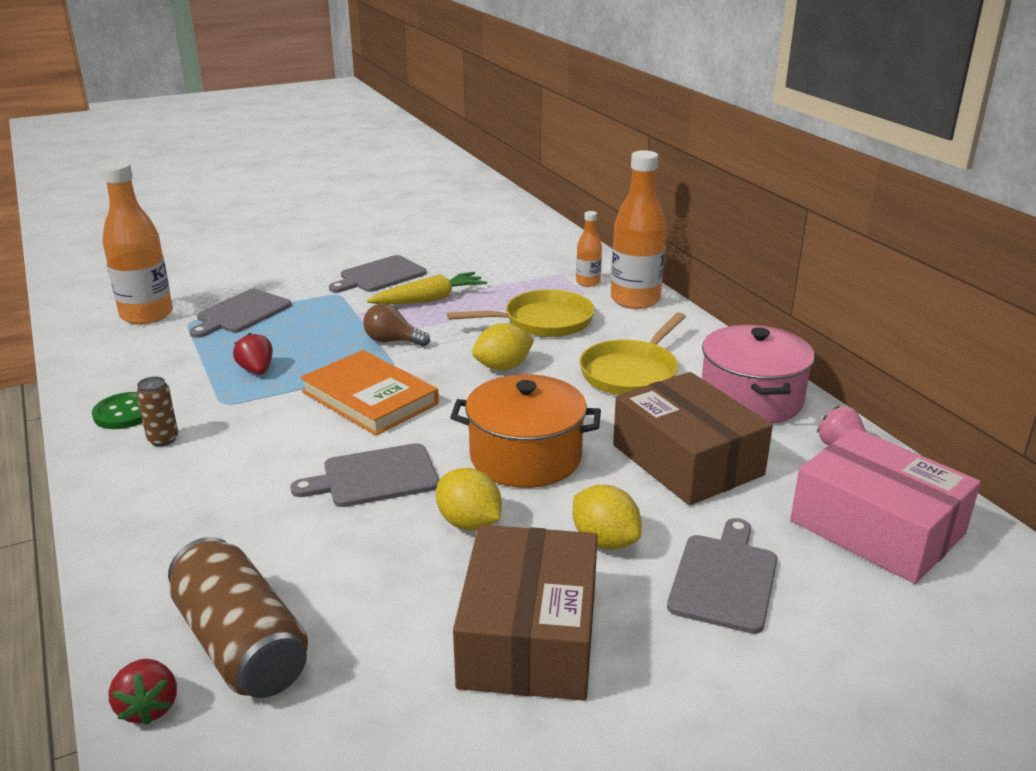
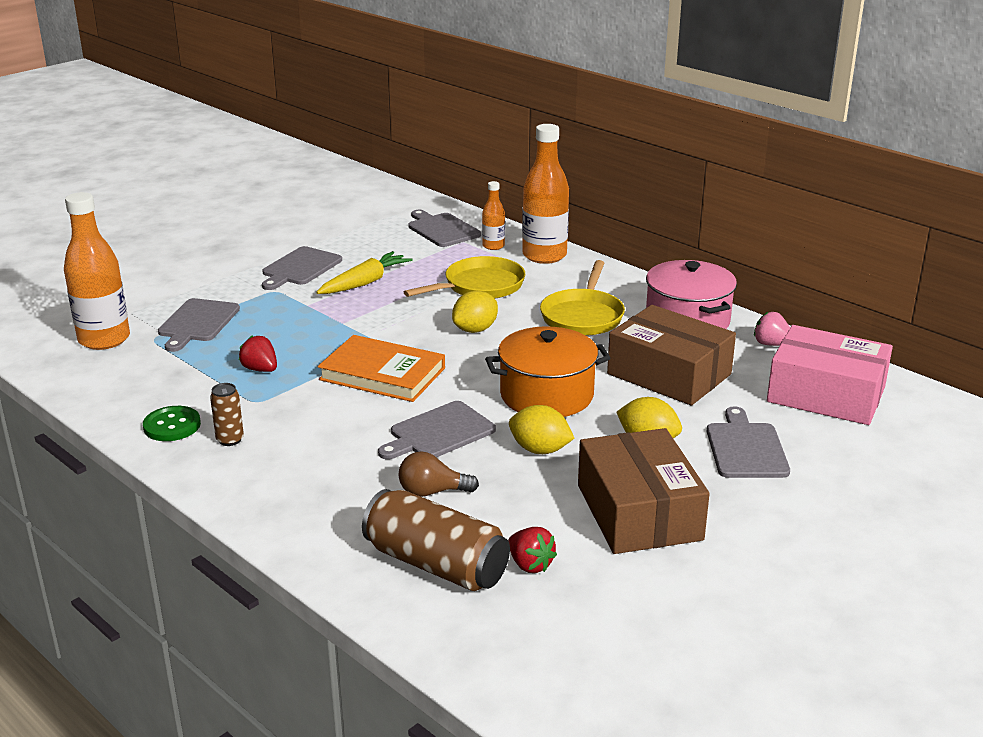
camera: 20 degrees left, 0 degrees up
(148, 707) = (403, 617): red strawberry -> red strawberry (530, 564)
(392, 341) = (362, 324): brown light bulb -> brown light bulb (432, 492)
(547, 258) = (442, 229): none -> grey cutting board

